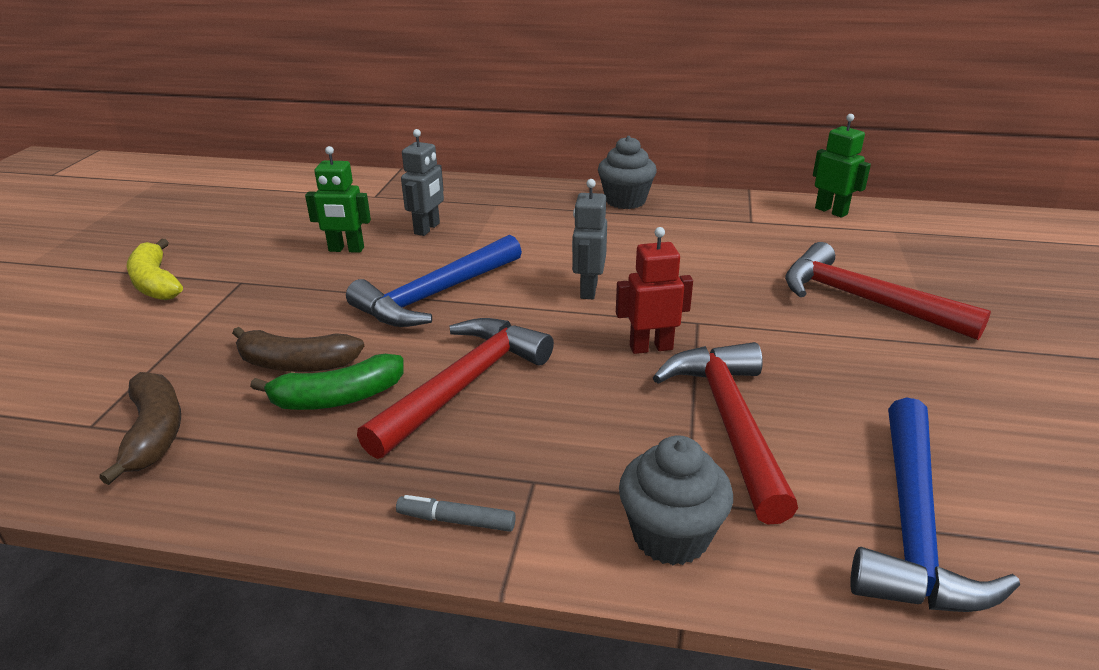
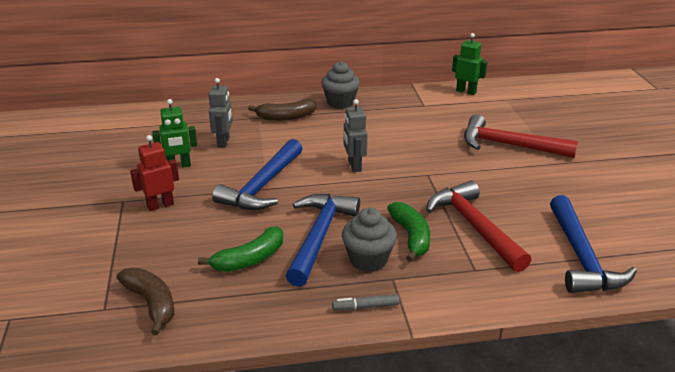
camera: 20 degrees left, 0 degrees up
(156, 283) = (60, 212): yellow banana -> none
(296, 364) = (207, 245): brown banana -> brown banana (286, 117)
(463, 385) = (319, 236): red hammer -> blue hammer
(609, 416) = (411, 237): none -> green banana
(651, 347) = (410, 194): red robot -> red robot (160, 205)
(670, 536) = (476, 288): grey cupcake -> grey cupcake (368, 260)

